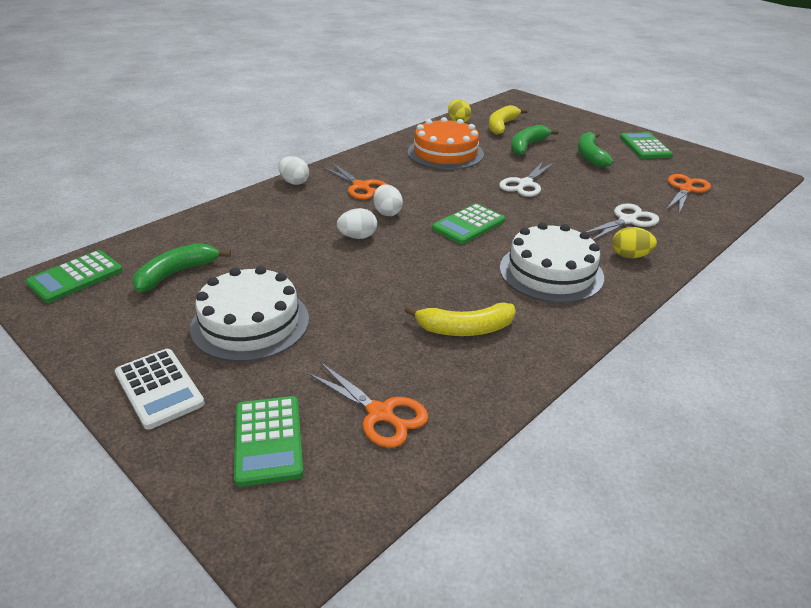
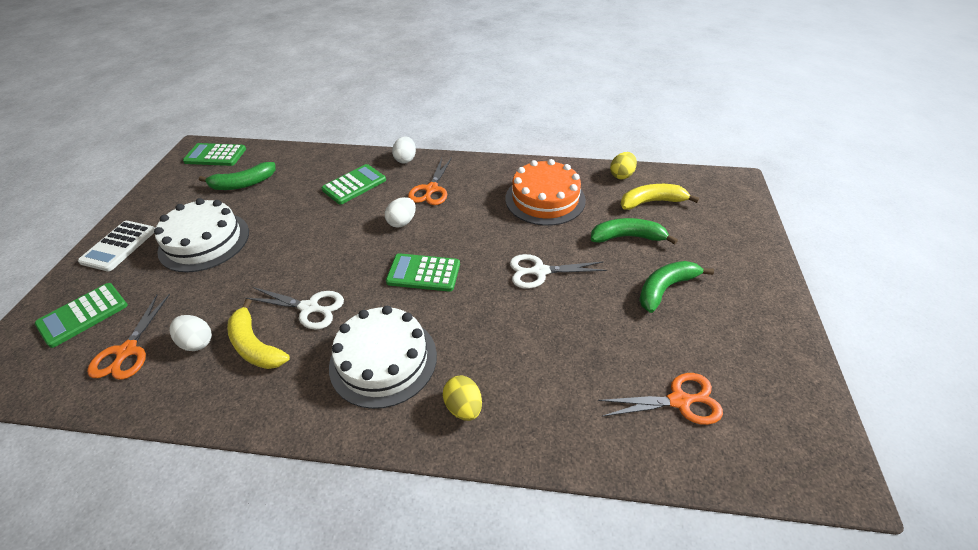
camera: 55 degrees right, 10 degrees up
(176, 273) = (243, 184): green banana -> green banana turned 150 degrees clockwise
(357, 237) = (350, 227): white egg -> white egg (197, 342)
(627, 221) = (540, 376): white scissors -> white scissors (309, 308)
(645, 147) = (754, 322): green calculator -> green calculator (354, 185)

